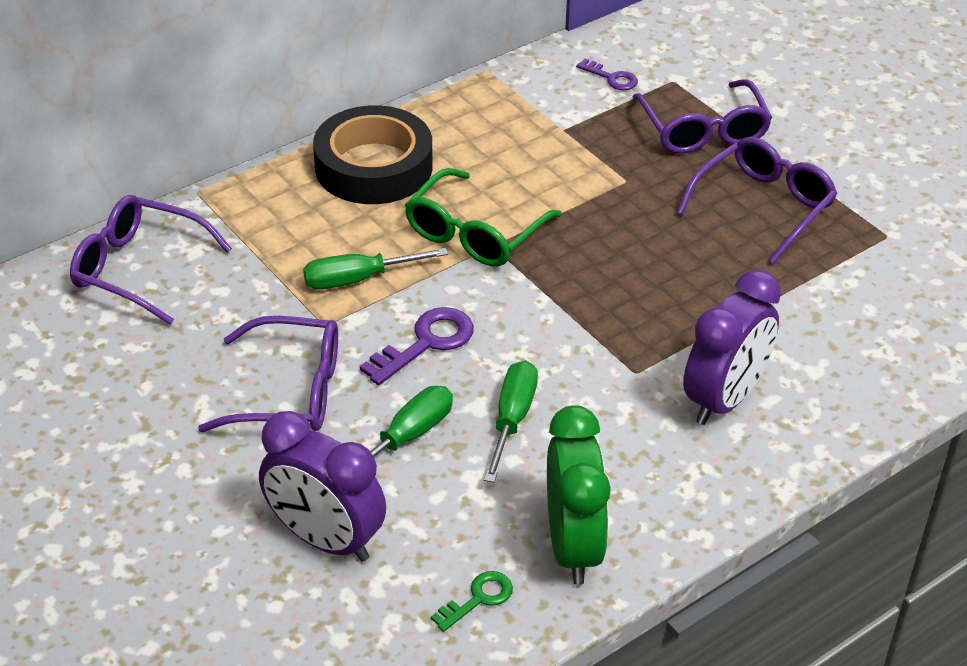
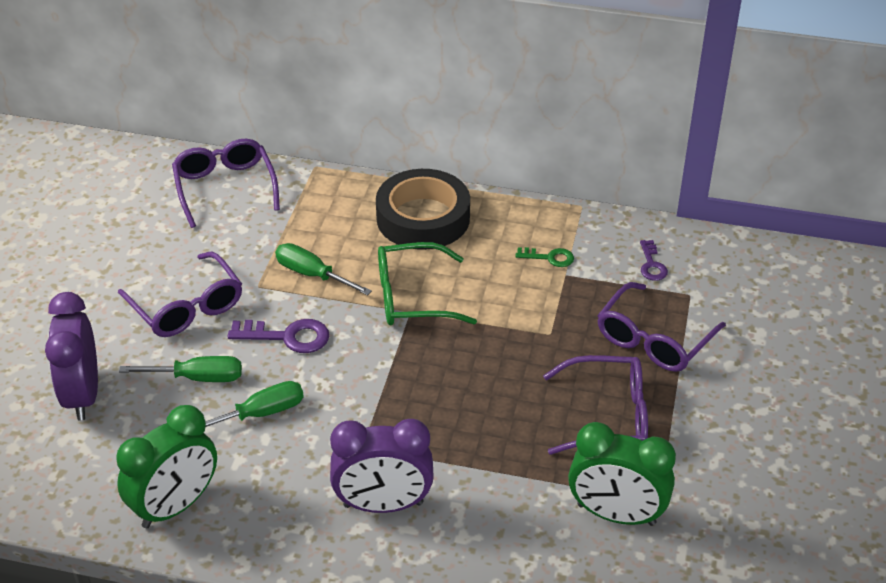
camera: 50 degrees right, 0 degrees up
(478, 599) = (93, 488): green key -> green key (549, 258)
(880, 268) = (616, 514): none -> green clock

